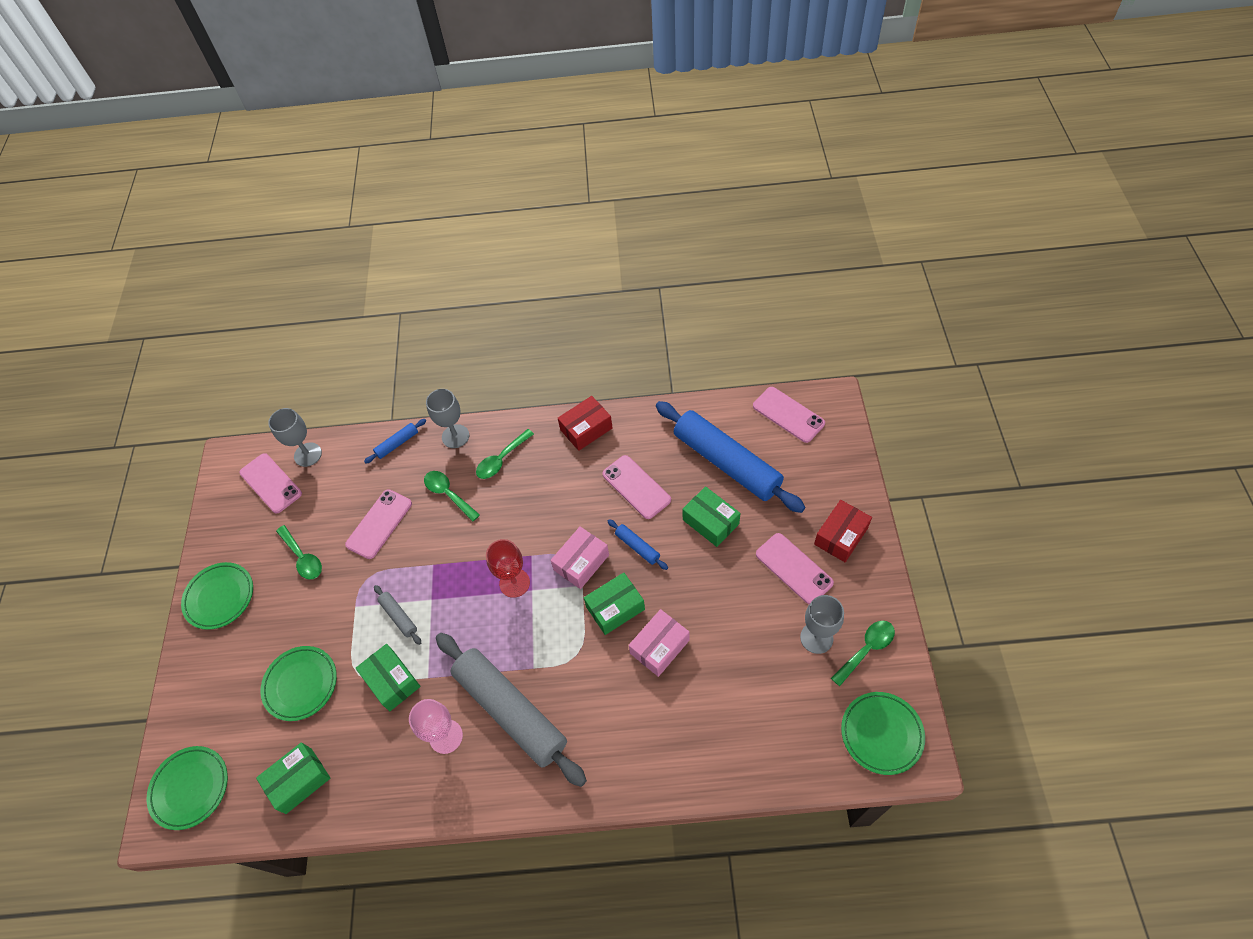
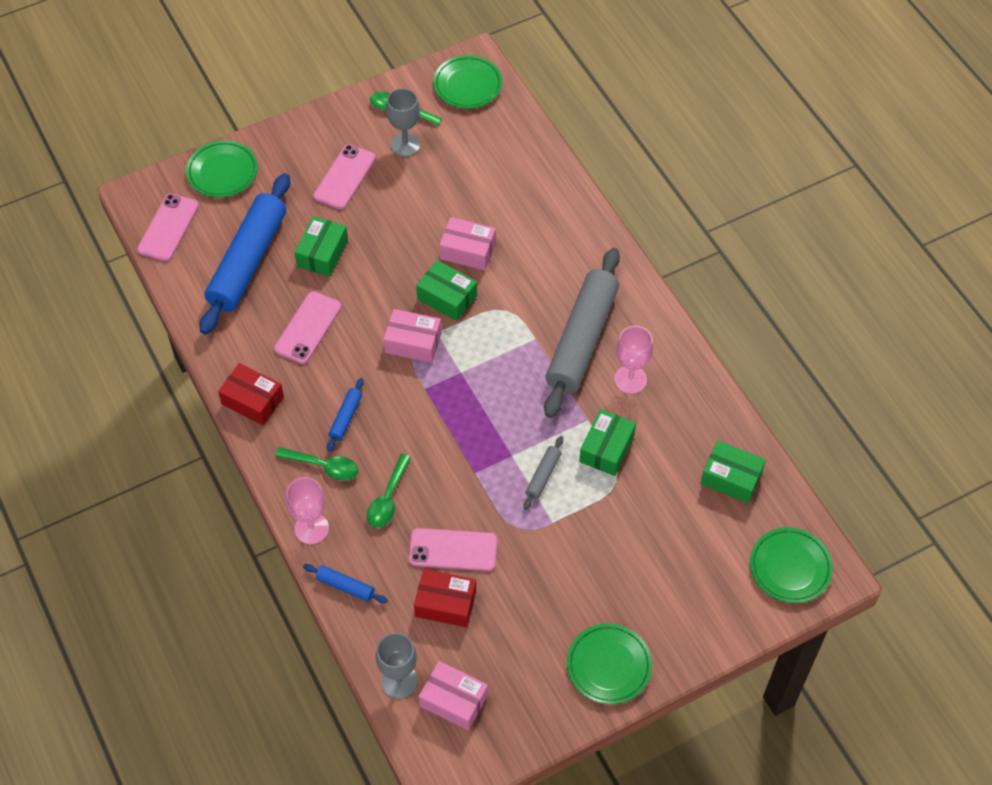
camera: 120 degrees left, 0 degrees up
(271, 483) = (454, 700): pink phone -> pink box
(301, 684) = (651, 527): green plate -> green plate (222, 172)
(303, 557) = (526, 606): green spoon -> none
(455, 436) = (311, 528): grey goblet -> pink goblet
(514, 583) = (460, 390): red goblet -> none
(637, 547) = (375, 303): blue rolling pin -> blue rolling pin (346, 418)
(841, 536) = (296, 152): red box -> red box (445, 603)

